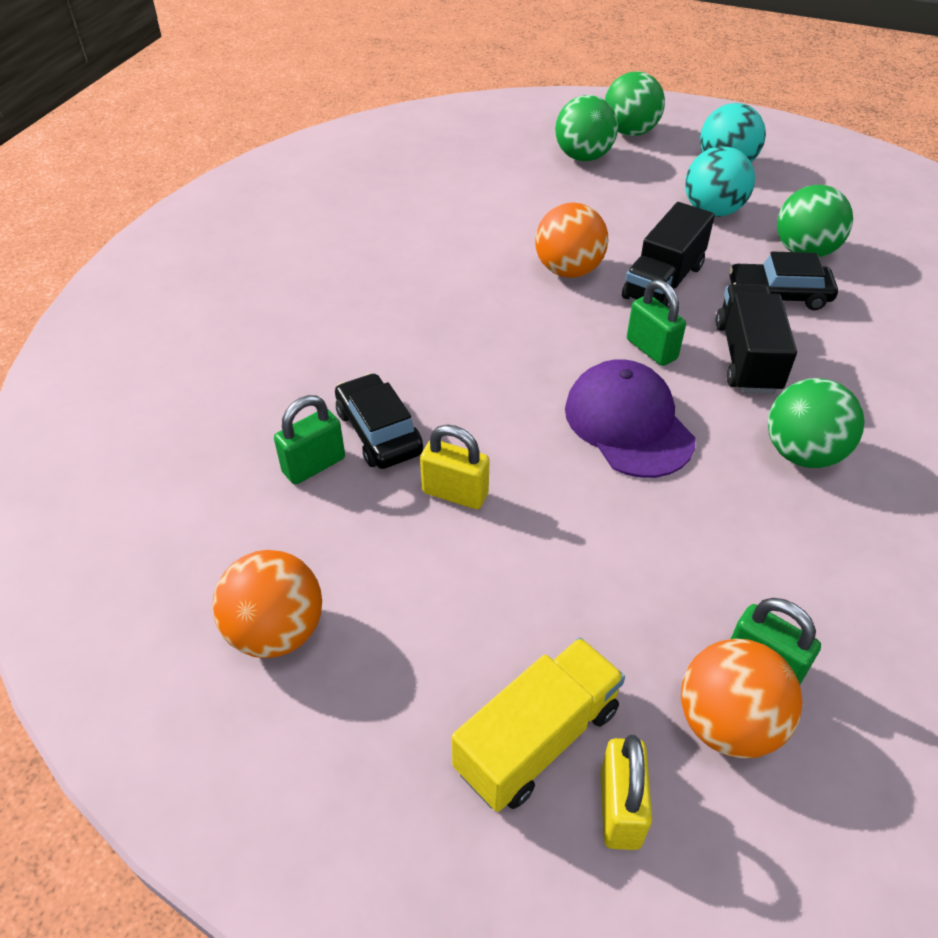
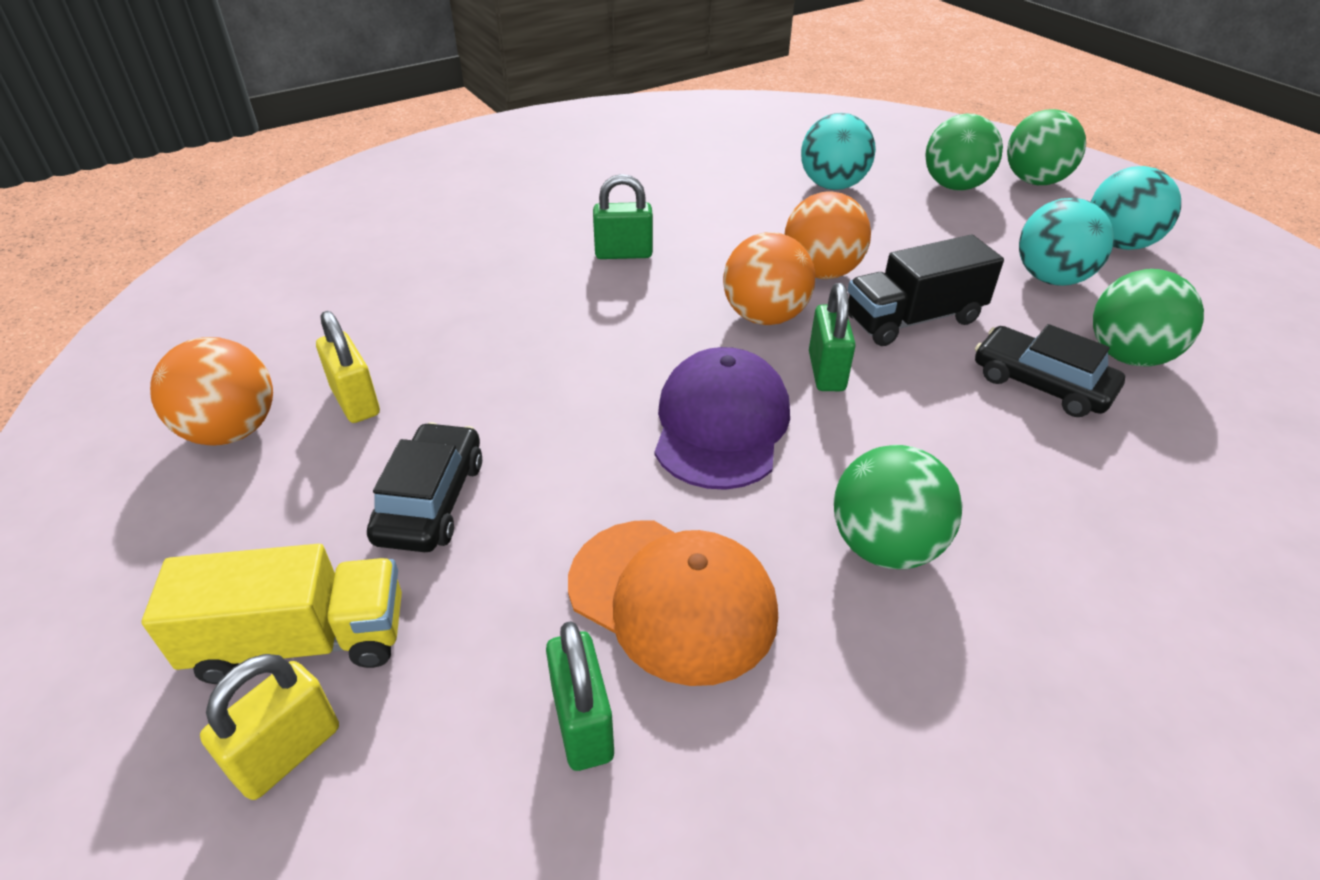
camera: 35 degrees right, 5 degrees down
(314, 465) = (410, 327): green padlock -> green padlock (623, 253)
(379, 432) = (490, 326): black car -> black car (431, 500)
(455, 493) = (490, 402): yellow padlock -> yellow padlock (355, 401)
(499, 190) = (832, 186): none -> turquoise ball
(727, 559) = (672, 599): none -> orange cap
(727, 723) = (479, 751): orange ball -> orange ball (764, 317)
(747, 358) = (928, 425): black truck -> none

